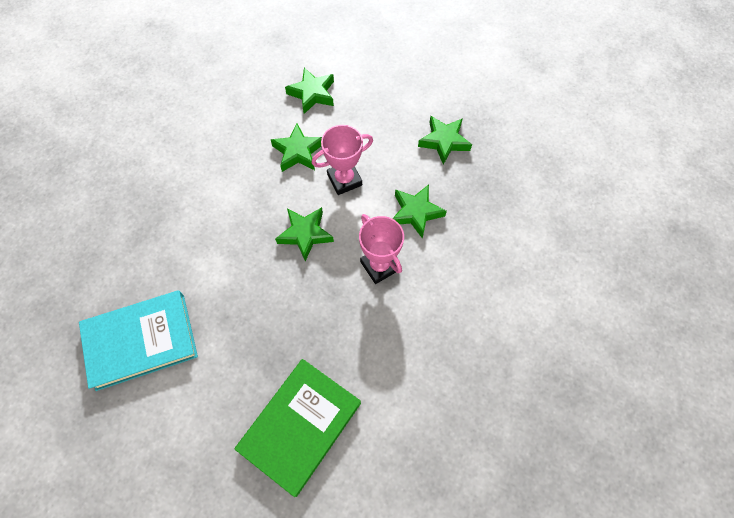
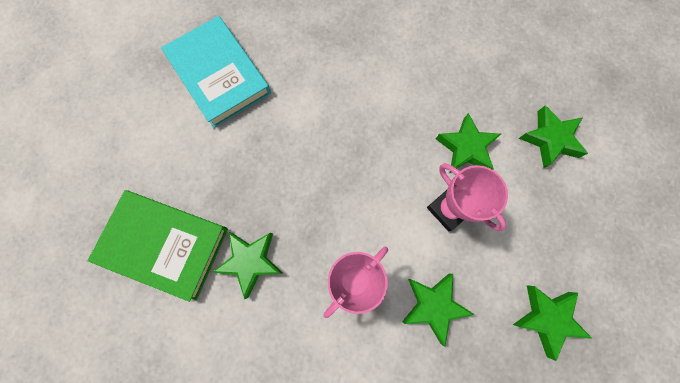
camera: 75 degrees right, 10 degrees up
(305, 234) = (367, 187): green star -> green star (251, 261)

